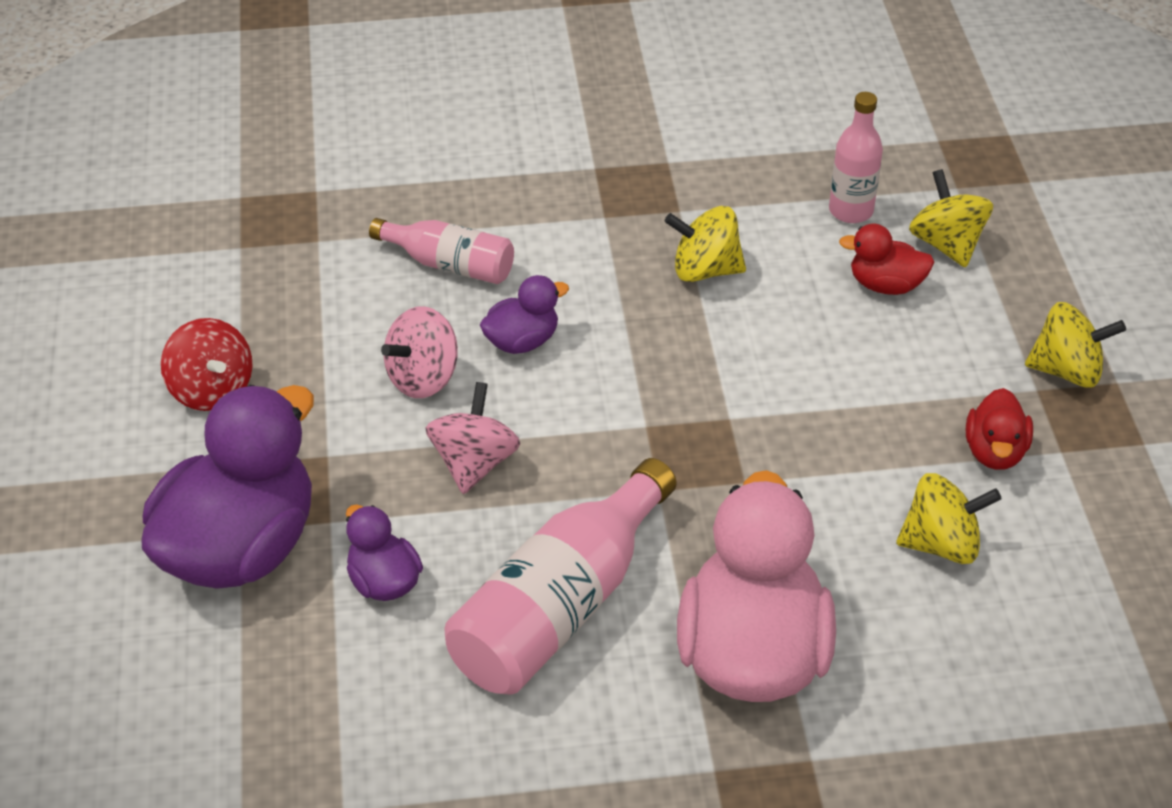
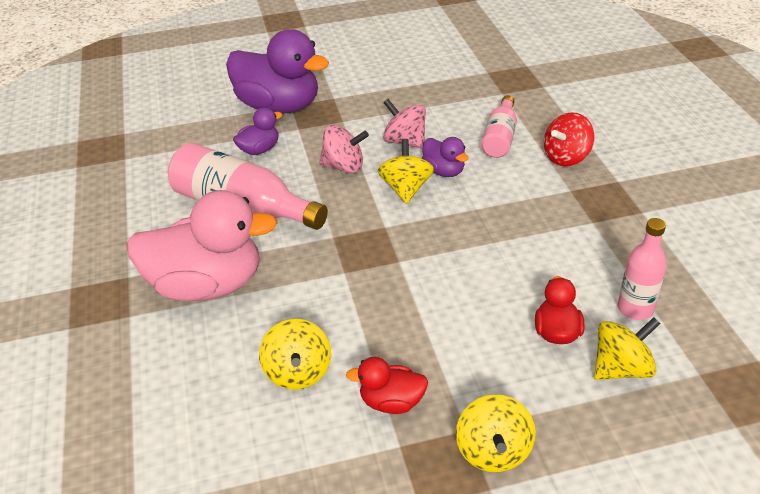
camera: 85 degrees right, 5 degrees down
(211, 390) = (381, 82): red spinning top -> red spinning top (566, 157)
(705, 270) = (536, 238): yellow spinning top -> yellow spinning top (406, 189)

